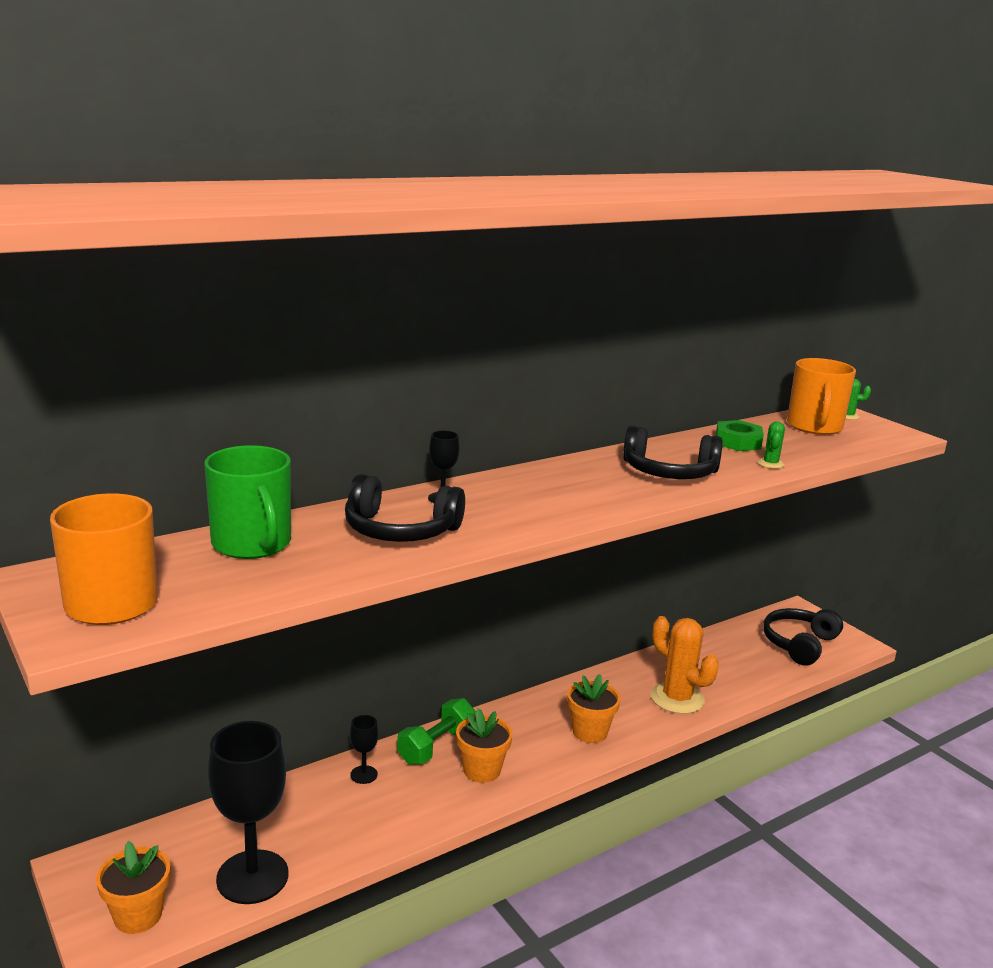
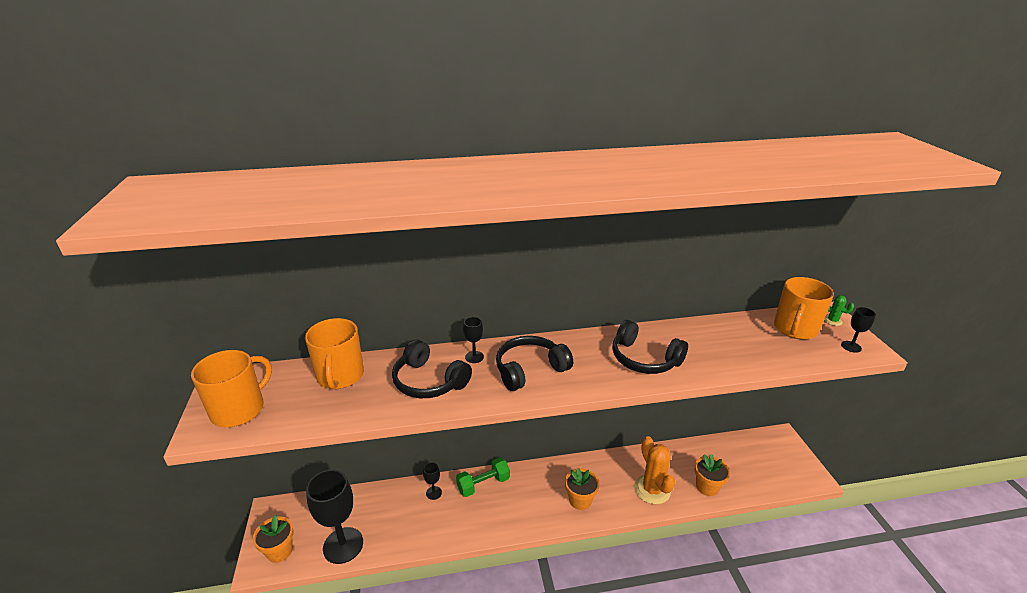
camera: 25 degrees right, 10 degrees up
(252, 544) = (340, 376): green mug -> orange mug
(482, 770) = (500, 510): orange flower pot -> orange flower pot (707, 487)
(738, 442) = (719, 336): green nut -> none
(770, 464) = (729, 363): green cactus -> none
(799, 644) = (766, 466): black headphones -> black headphones (529, 370)
(884, 434) = (851, 346): none -> black goblet

